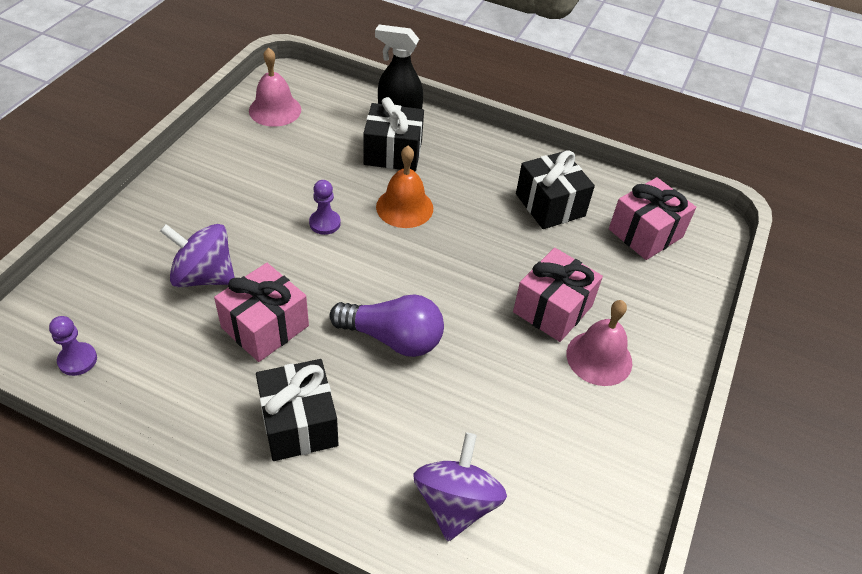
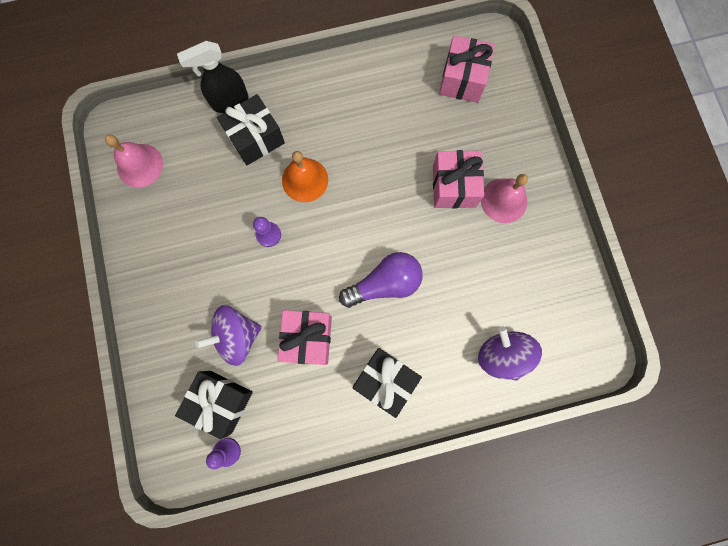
camera: 35 degrees left, 30 degrees up
(550, 205) = (390, 102): black gift -> black gift (221, 401)

